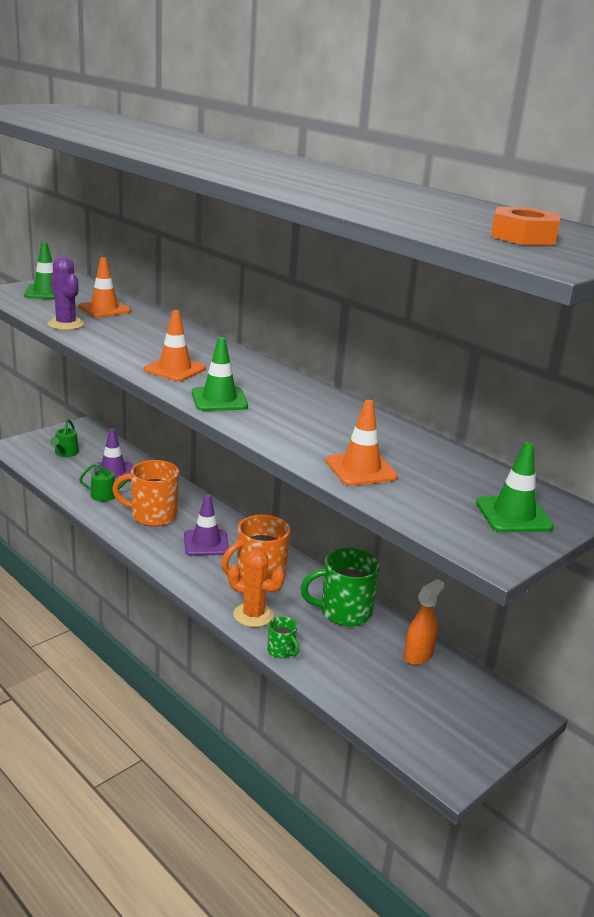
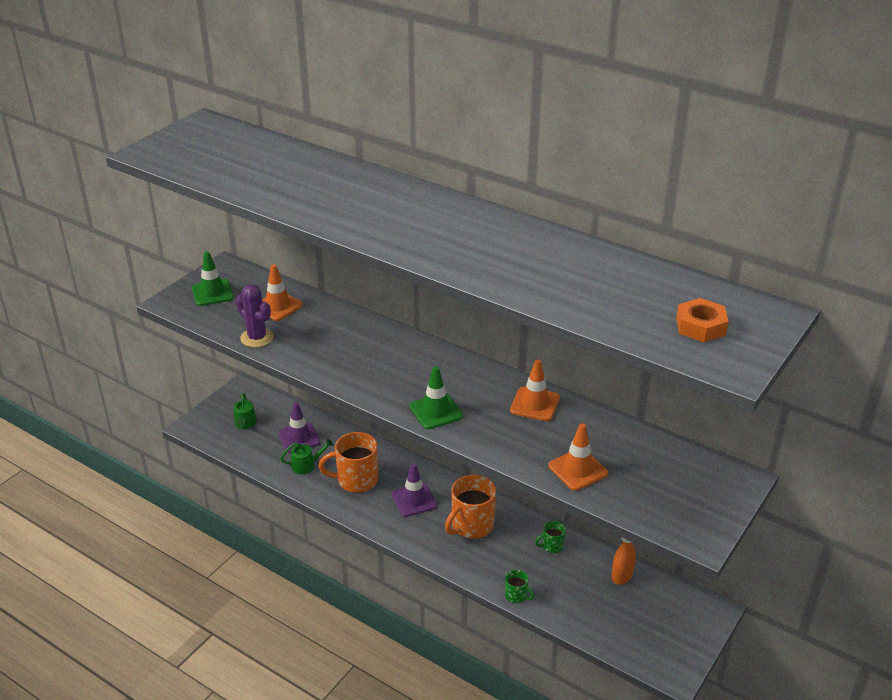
camera: 10 degrees left, 10 degrees up
(175, 369) = (381, 380): orange traffic cone -> orange traffic cone (535, 404)
(253, 615) = (482, 566): orange cactus -> none
(344, 612) = (552, 546): green mug -> green mug, size x0.50
(513, 515) = (702, 493): green traffic cone -> none

